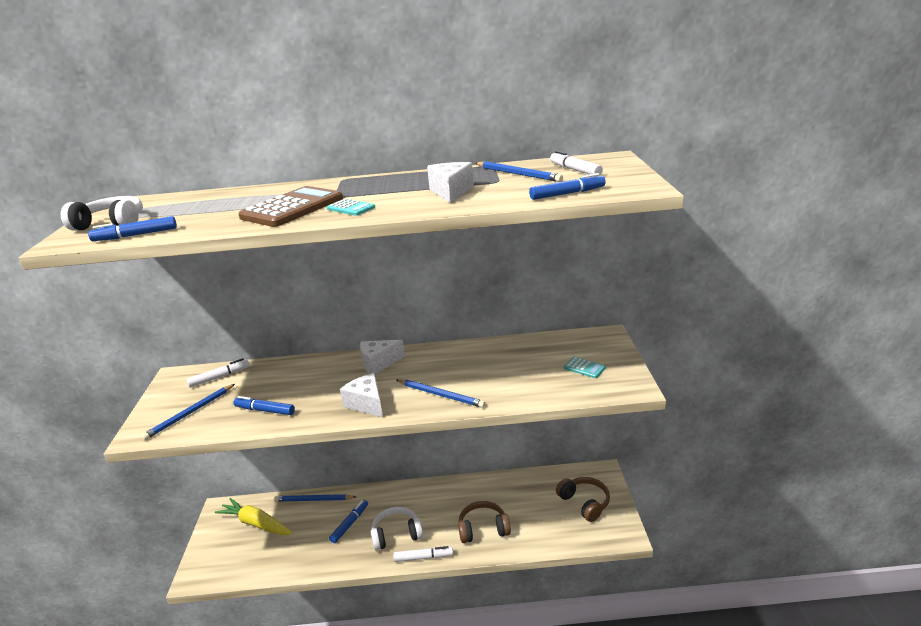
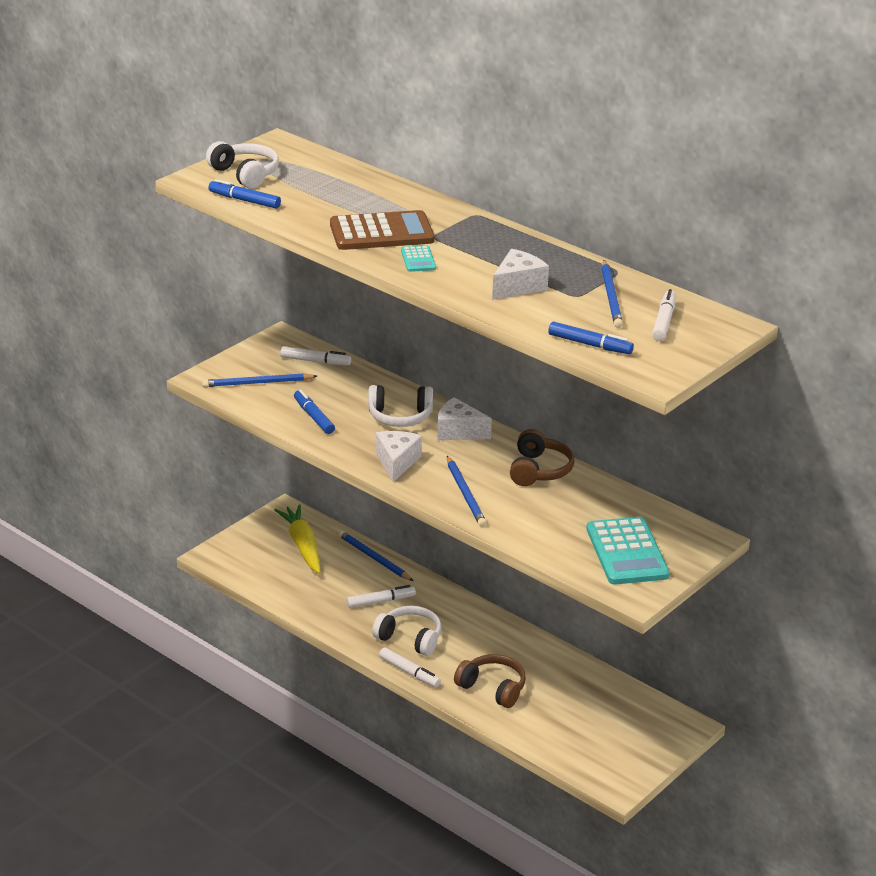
camera: 40 degrees right, 5 degrees up
(327, 376) = (400, 416): none -> white headphones
(350, 524) = (380, 601): blue marker -> white marker
(584, 368) = (627, 552): turquoise calculator -> turquoise calculator, size x2.13
(584, 503) = (622, 736): brown headphones -> brown headphones (539, 470)

